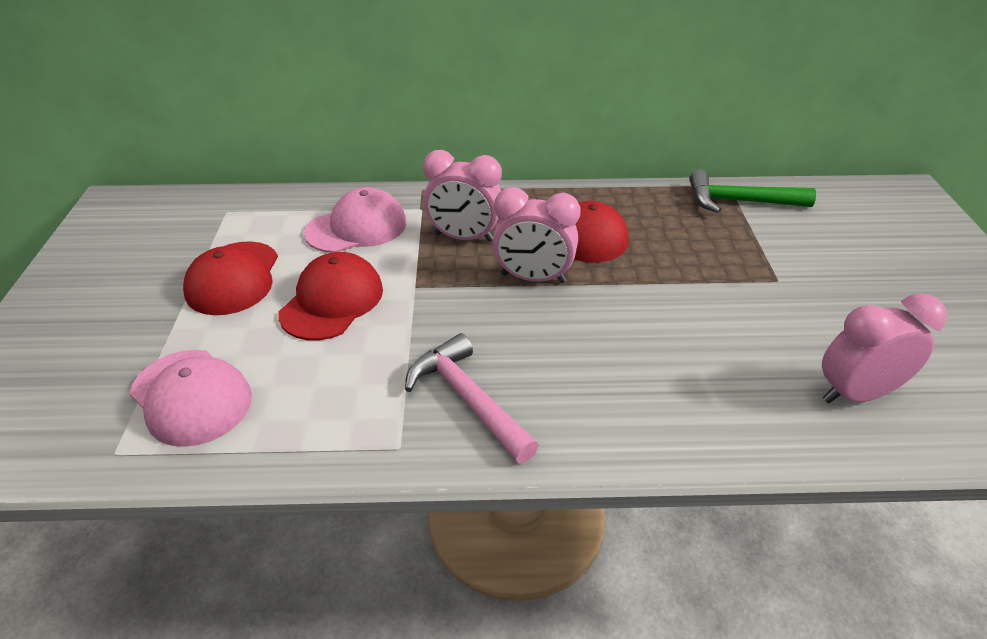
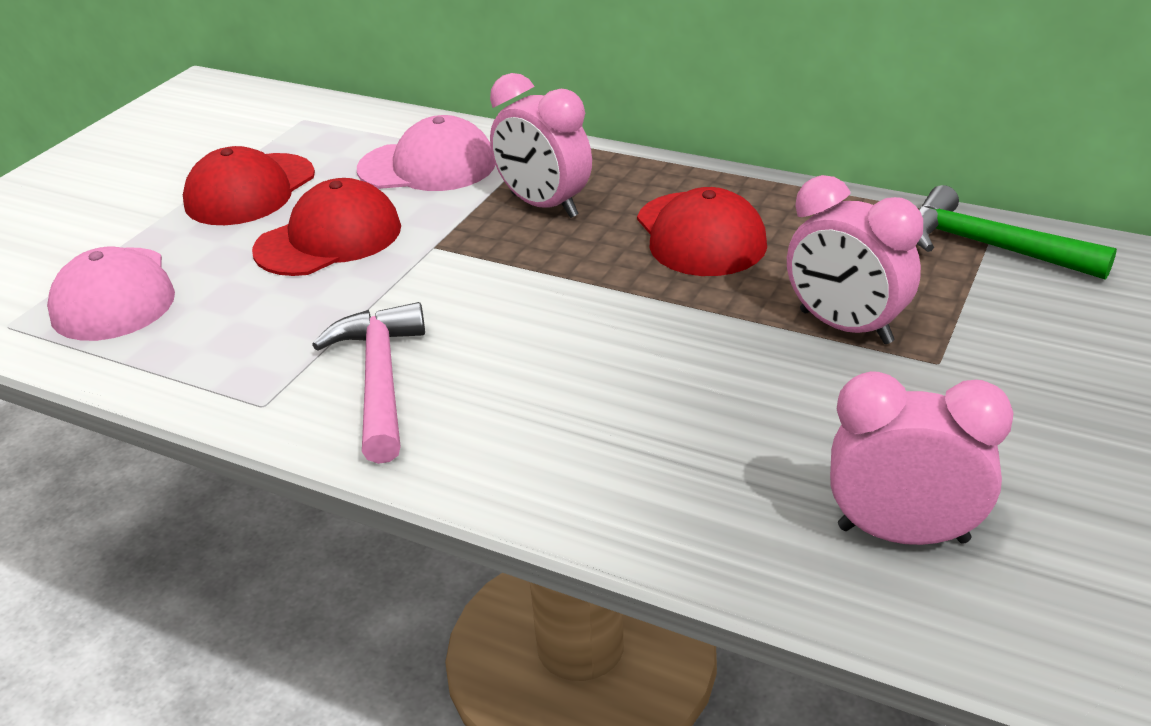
camera: 30 degrees right, 5 degrees down
(533, 278) = (585, 272): pink clock -> pink clock (845, 327)

